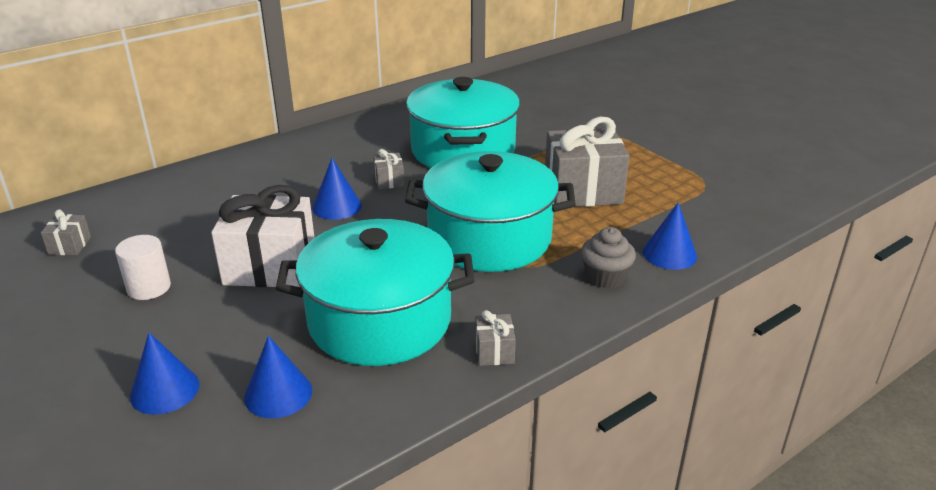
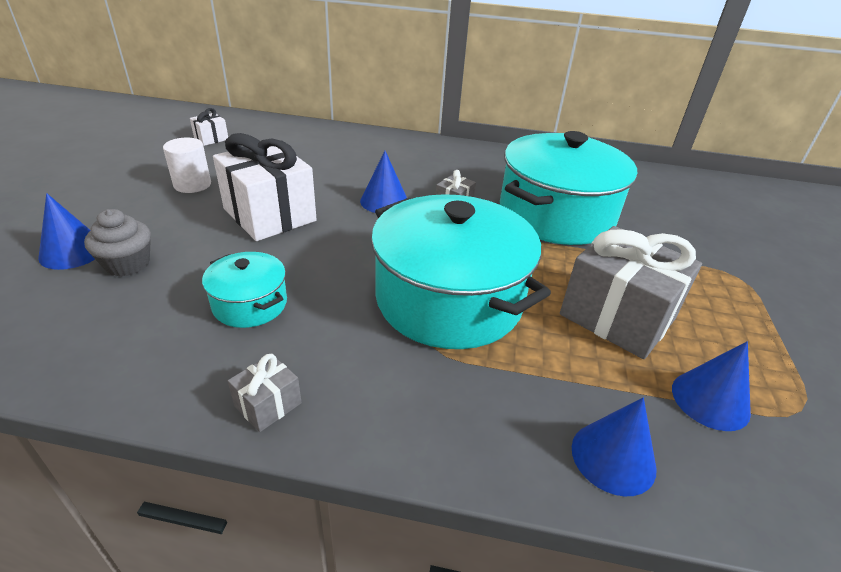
camera: 45 degrees right, 5 degrees up
(69, 245) = (211, 139): grey gift -> white gift
(278, 393) = (101, 305): blue cone -> blue cone (710, 400)
(380, 321) = (250, 304): turquoise pot -> turquoise pot, size x0.47
(605, 277) = (492, 422): grey cupcake -> grey cupcake (127, 264)

